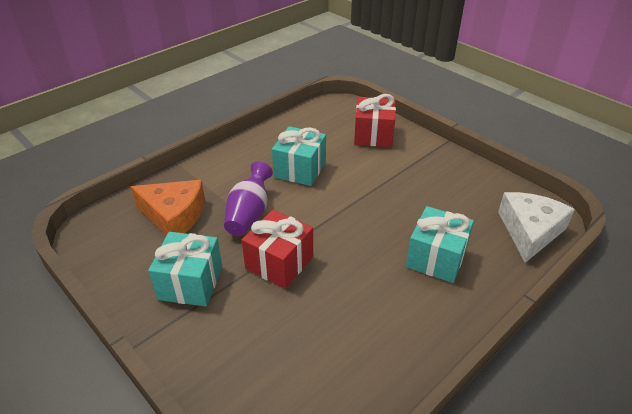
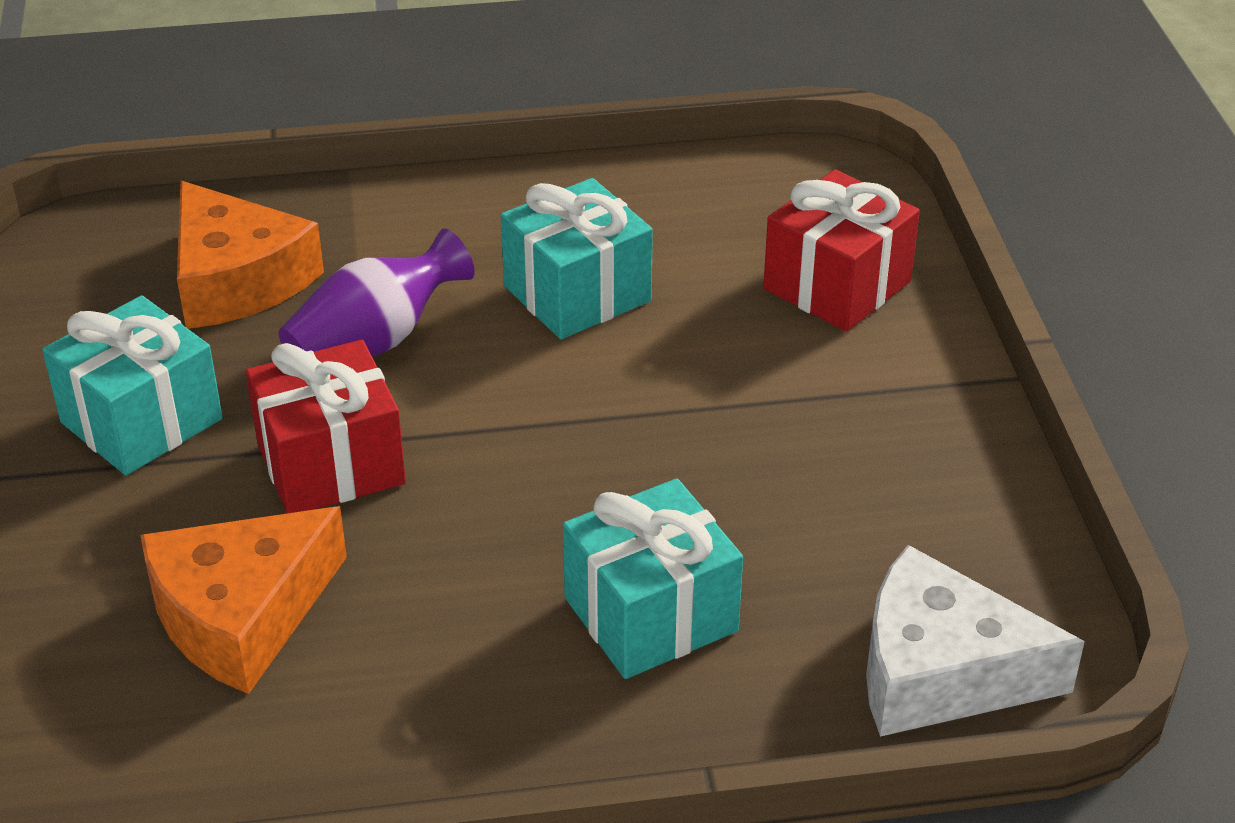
camera: 35 degrees right, 0 degrees up
(307, 334) = (241, 615): none -> orange cheese
(529, 231) = (941, 671): white cheese -> white cheese turned 135 degrees counterclockwise

